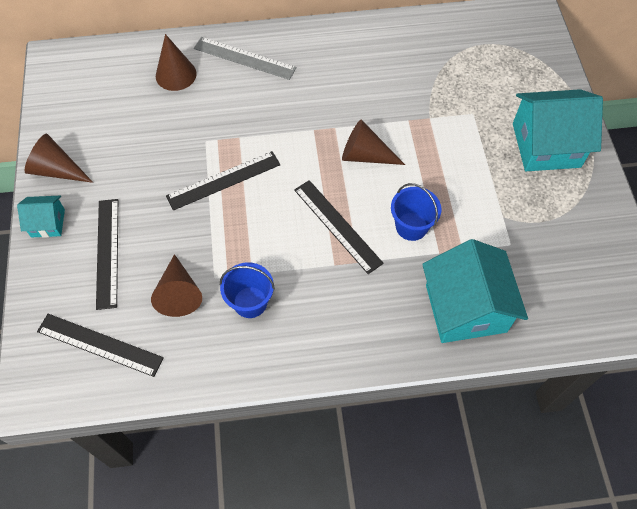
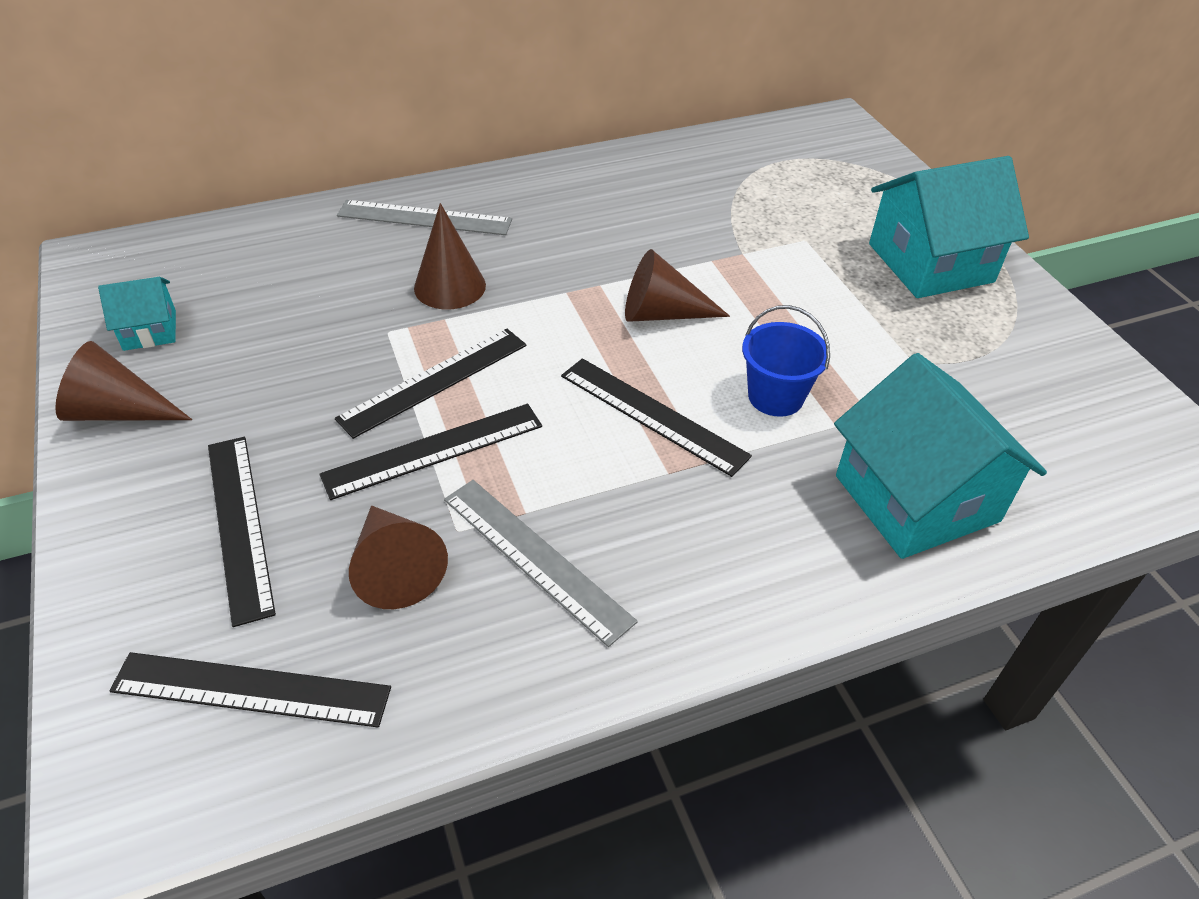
camera: 15 degrees left, 15 degrees down
(48, 223) = (111, 497): turquoise house -> turquoise house (149, 330)
(176, 74) = (314, 252): brown cone -> brown cone (450, 286)
(213, 226) = (433, 450): none -> black ruler
(250, 302) = (536, 558): blue bucket -> grey ruler

